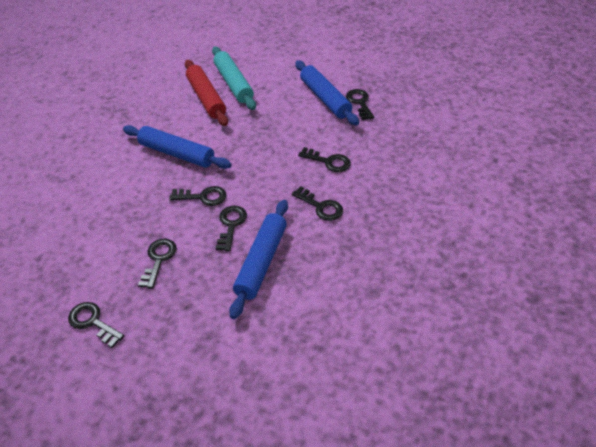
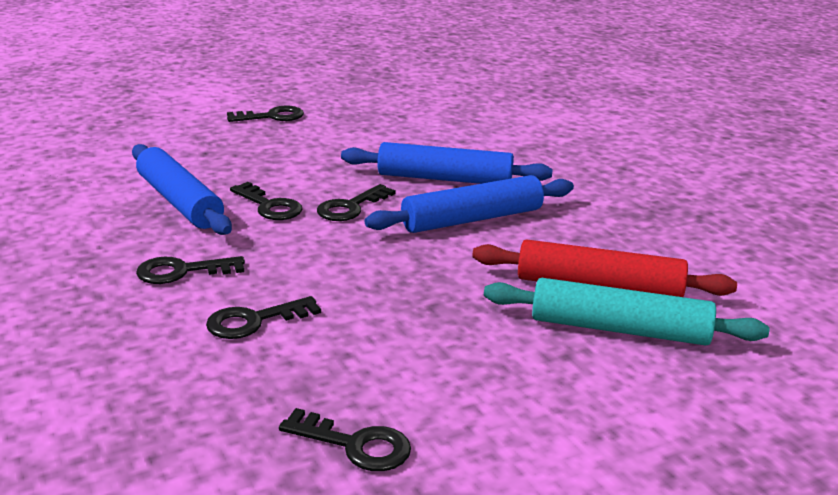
camera: 125 degrees right, 20 degrees down
(158, 260) = (293, 158): black key -> none
(325, 98) = (432, 408): blue rolling pin -> blue rolling pin (444, 179)

